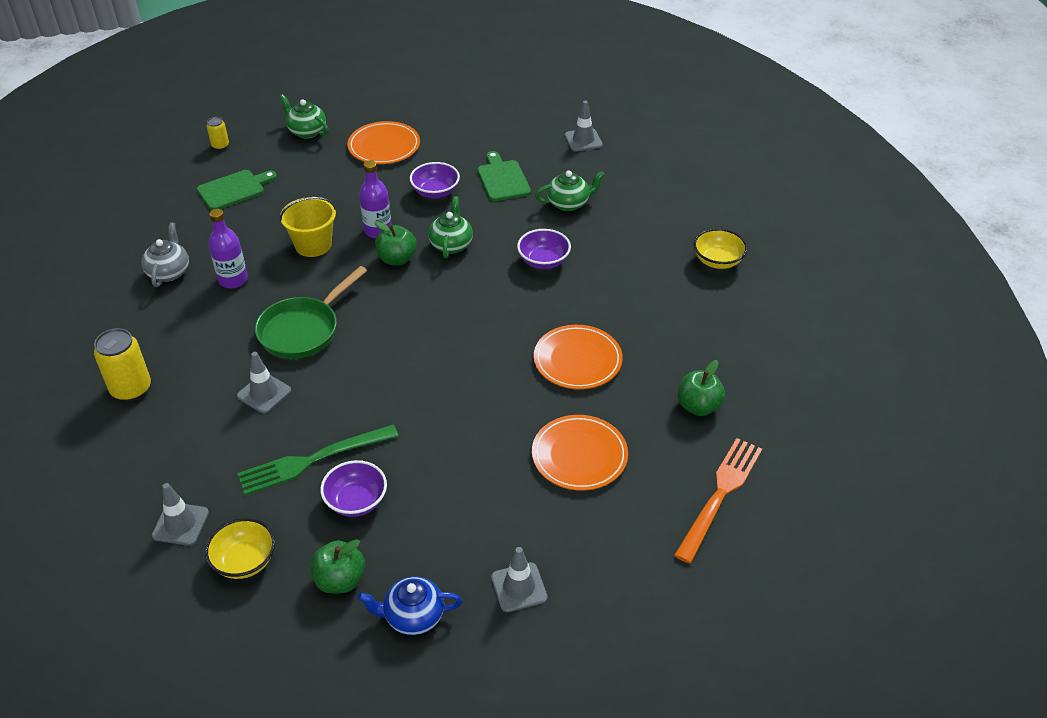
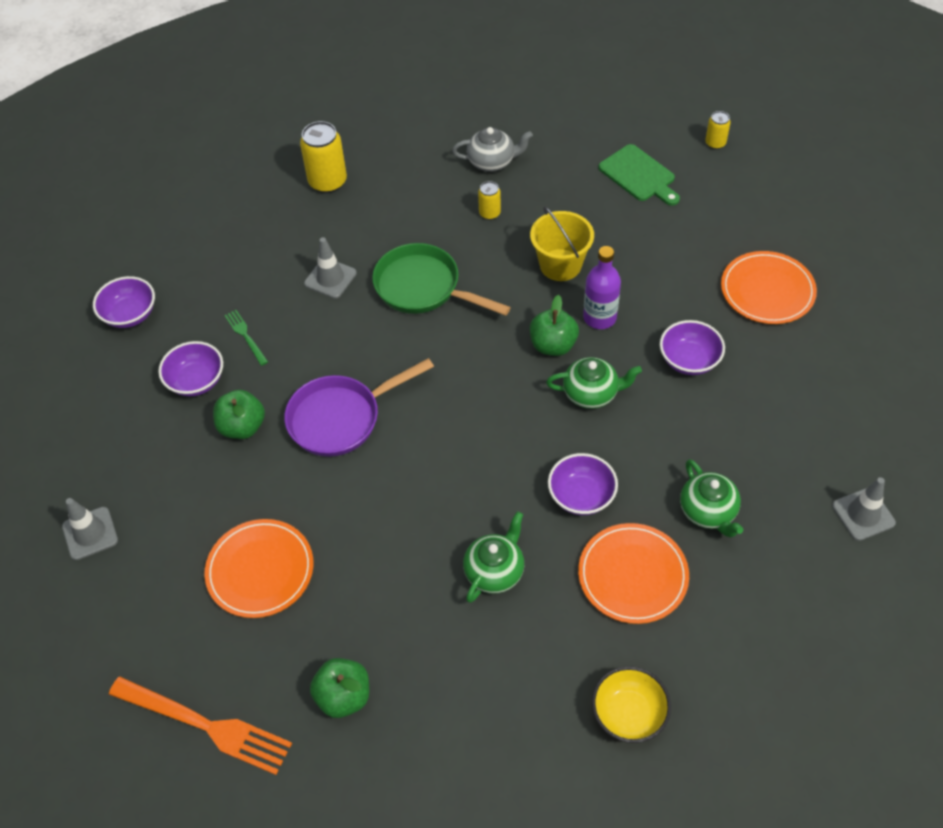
camera: 85 degrees right, 10 degrees up
(180, 524) = (171, 260): grey traffic cone -> none
(233, 280) = (489, 213): purple bottle -> yellow can
(244, 561) = (130, 314): yellow bowl -> purple bowl
(307, 131) = (770, 211): green teapot -> green teapot (495, 571)
(311, 461) = (245, 335): green fork -> green fork, size x0.49
(340, 580) = (106, 388): green apple -> green apple (242, 427)
(413, 616) = (63, 451): blue teapot -> none
(433, 394) = (341, 418): none -> purple pan
(502, 179) = (738, 428): green cutting board -> none
(577, 360) = (408, 553): orange plate -> orange plate (632, 575)

